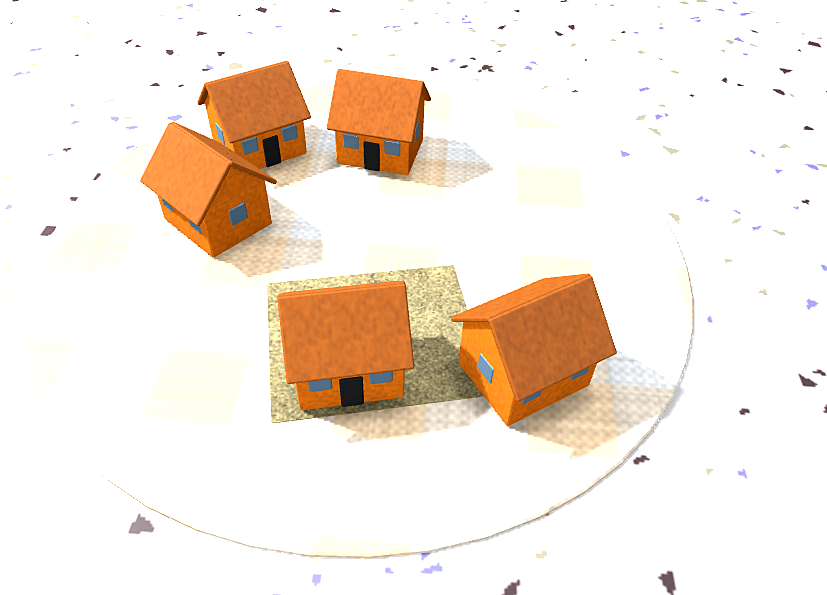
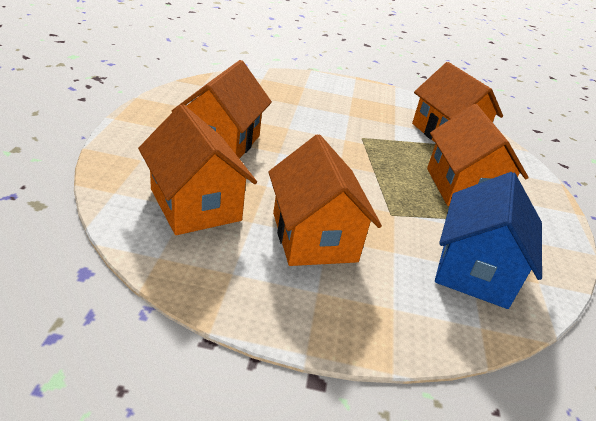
camera: 90 degrees left, 10 degrees down
(164, 350) = (475, 270): none -> blue house
(218, 221) = (313, 237): orange house -> orange house turned 60 degrees counterclockwise

